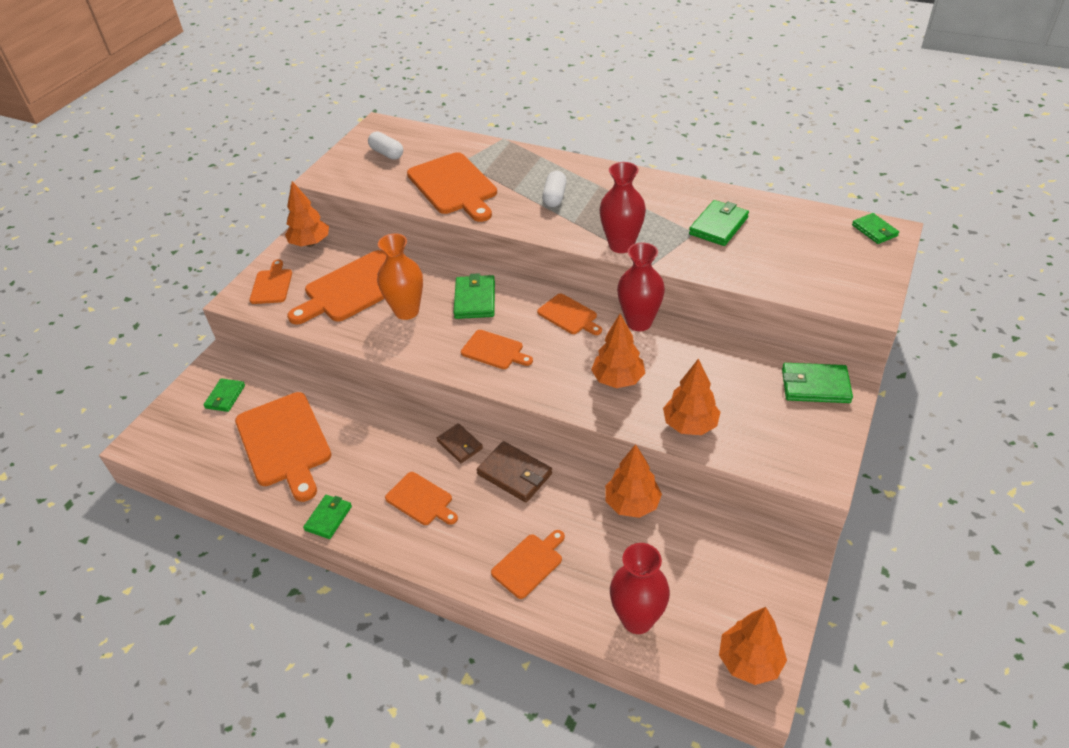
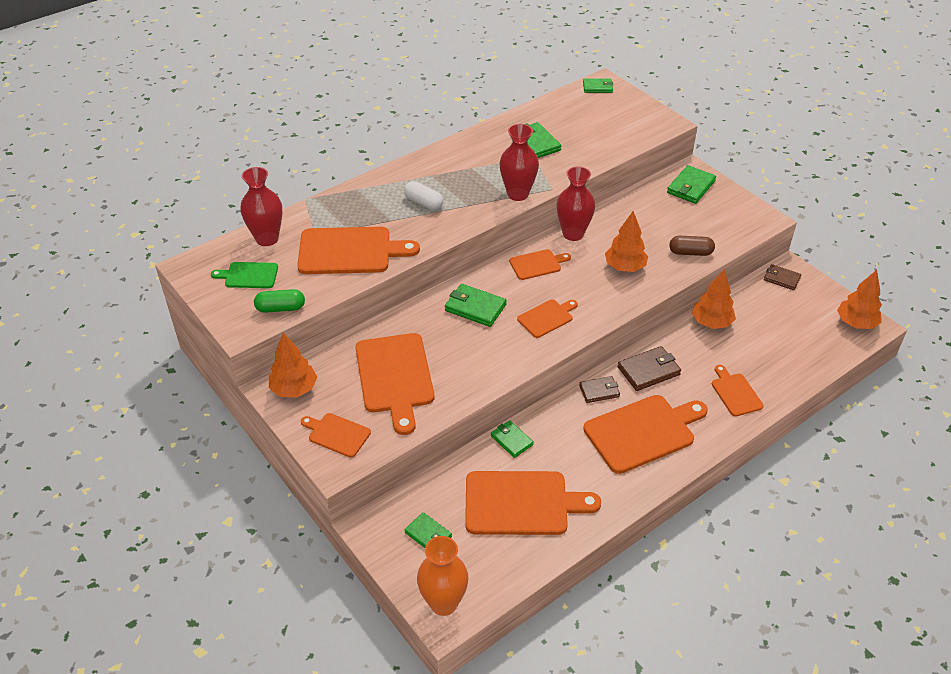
camera: 65 degrees left, 0 degrees up
(328, 518) = (628, 495): green wallet -> green wallet (511, 440)
(358, 183) = (280, 308): none -> green capsule
(387, 153) = (249, 275): white capsule -> green cutting board
(407, 311) = (456, 353): orange vase -> orange vase (443, 603)
(421, 500) = (642, 432): orange cutting board -> orange cutting board, size x1.88
(637, 619) = (805, 358): red vase -> red vase (267, 239)
(690, 425) = (690, 252): orange tree -> brown capsule
(770, 550) = (781, 279): none -> brown wallet

